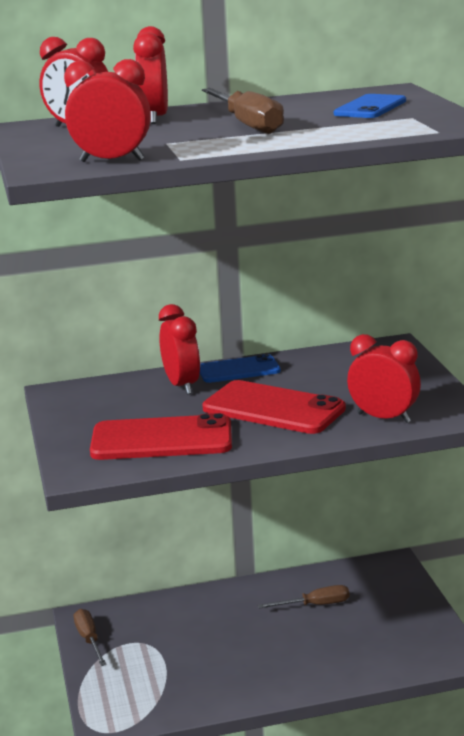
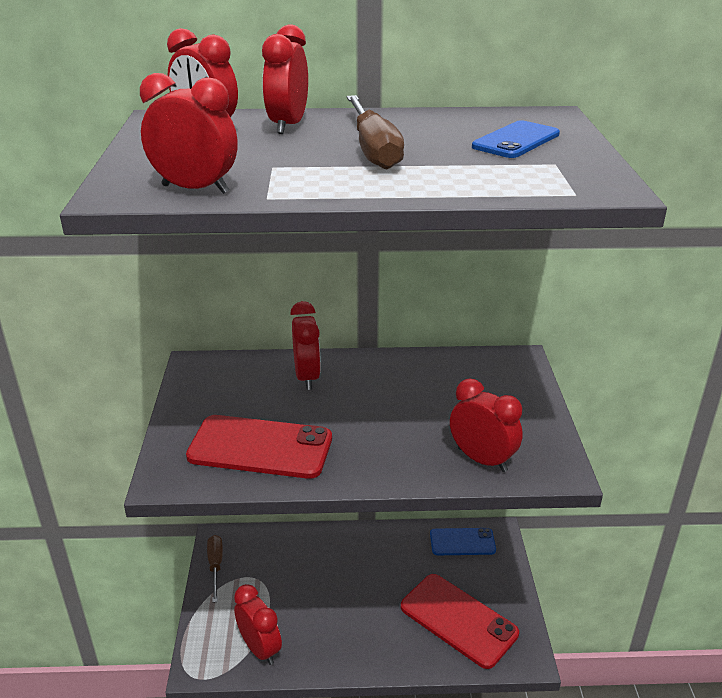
camera: 10 degrees right, 10 degrees up
(168, 697) = (260, 648): none -> red clock
(239, 370) = (366, 366): blue phone -> blue phone (462, 542)
(273, 409) = (379, 425): red phone -> red phone (458, 620)
(315, 605) = (416, 567): brown screwdriver -> none

